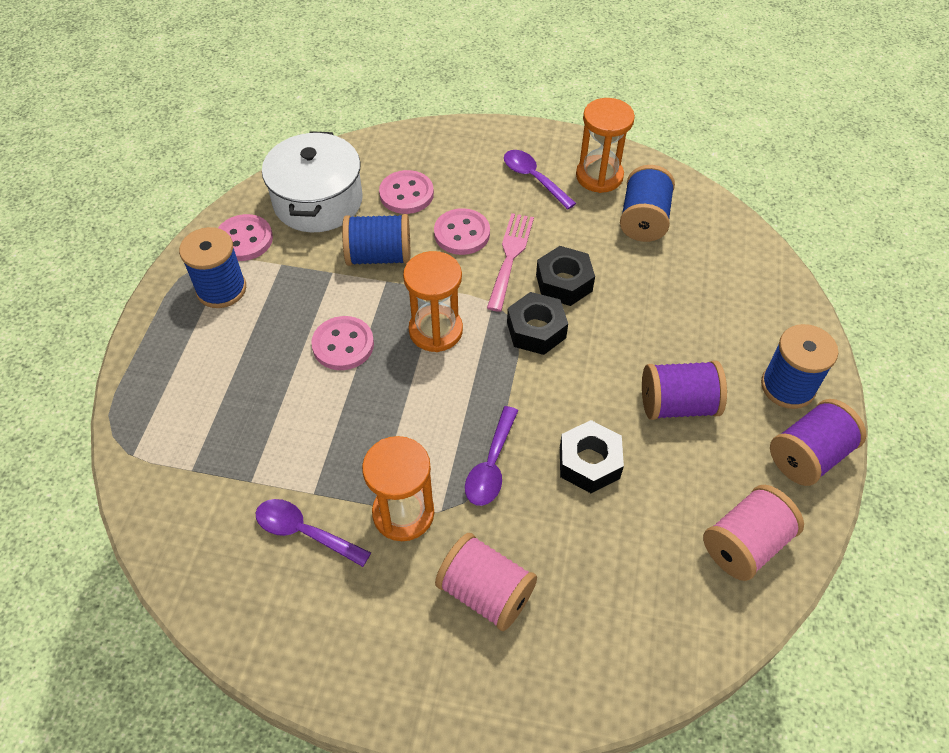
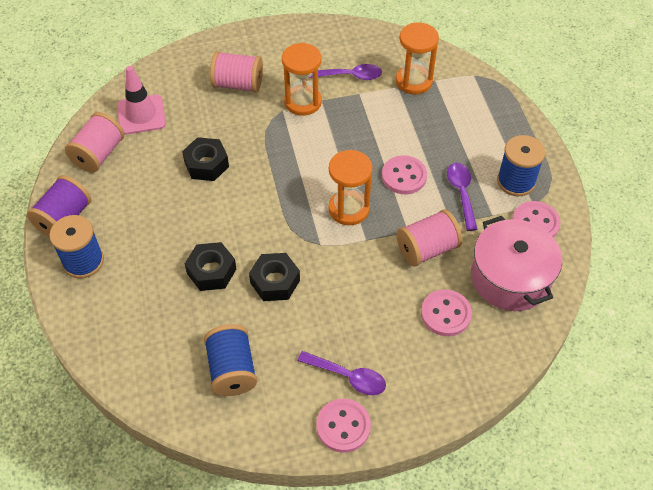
camera: 155 degrees right, 0 degrees up
(318, 201) = (510, 278): white pot -> pink pot
(379, 256) = (427, 249): blue spool -> pink spool
(462, 233) = (377, 294): pink button -> pink button (343, 426)
(491, 465) = (266, 142): purple spoon -> purple spoon (461, 193)
(510, 257) = (327, 288): pink fork -> none
(536, 330) = (278, 236): black nut -> black nut (211, 271)
(599, 176) = (290, 405): orange hourglass -> orange hourglass (414, 81)
(663, 595) = (141, 115): none -> pink traffic cone
(678, 405) = (159, 220): purple spool -> none

